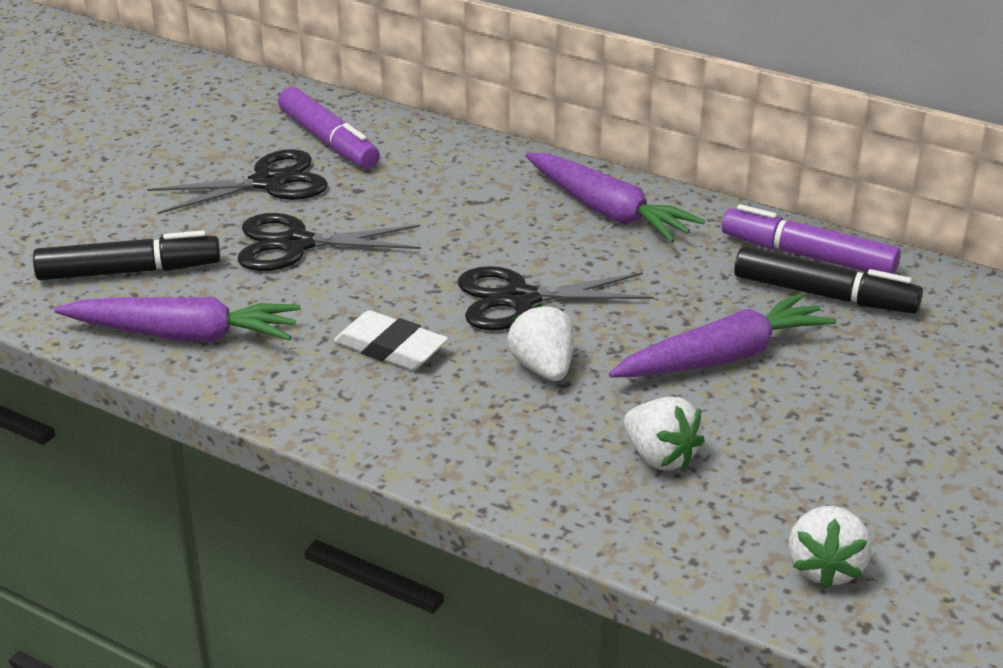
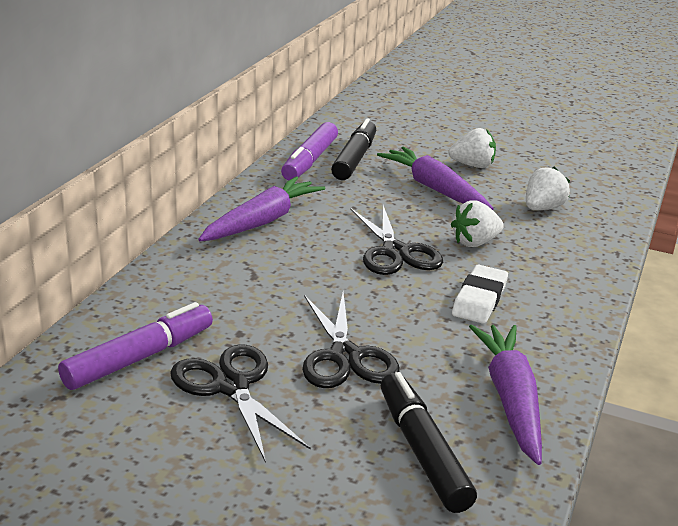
camera: 100 degrees left, 5 degrees down
(825, 568) = (601, 172): white strawberry -> white strawberry (472, 165)

